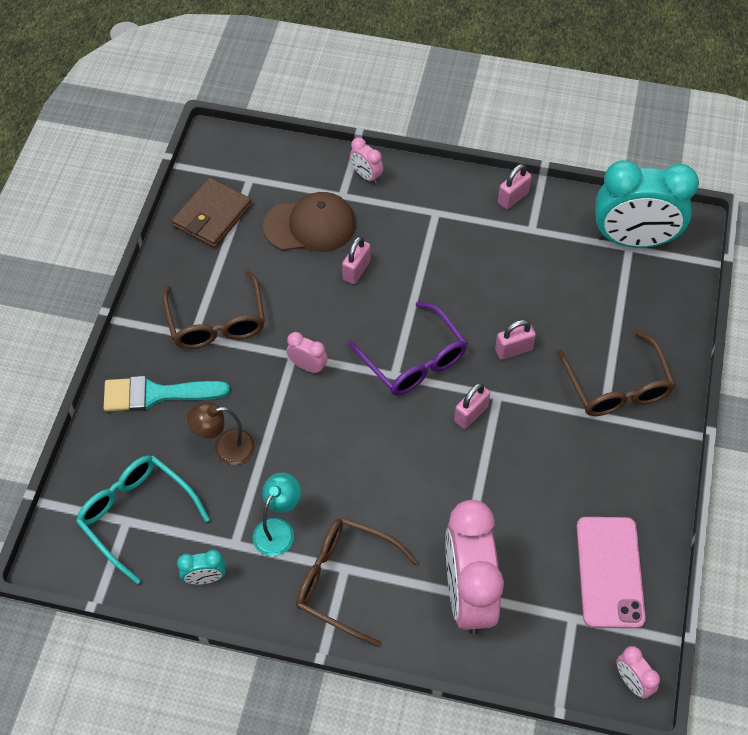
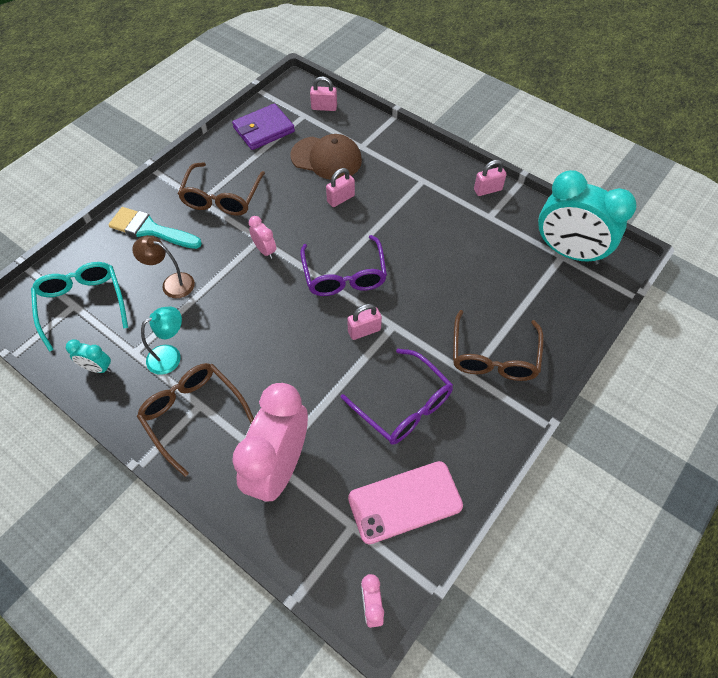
camera: 25 degrees right, 0 degrees up
(212, 216) = (263, 130): brown wallet -> purple wallet
(366, 176) = (386, 139): pink clock -> none
(513, 349) = (425, 296): pink padlock -> pink padlock (324, 107)
(555, 476) = (403, 405): none -> purple glasses
(610, 572) = (405, 502): pink phone -> pink phone turned 45 degrees clockwise

